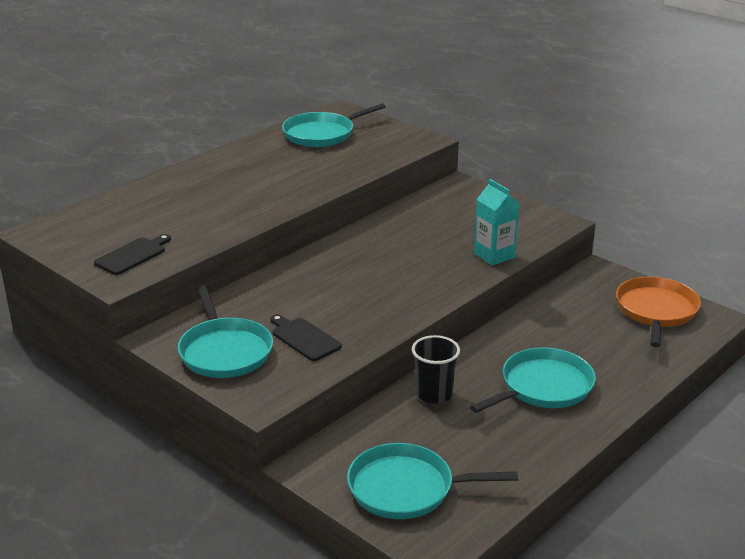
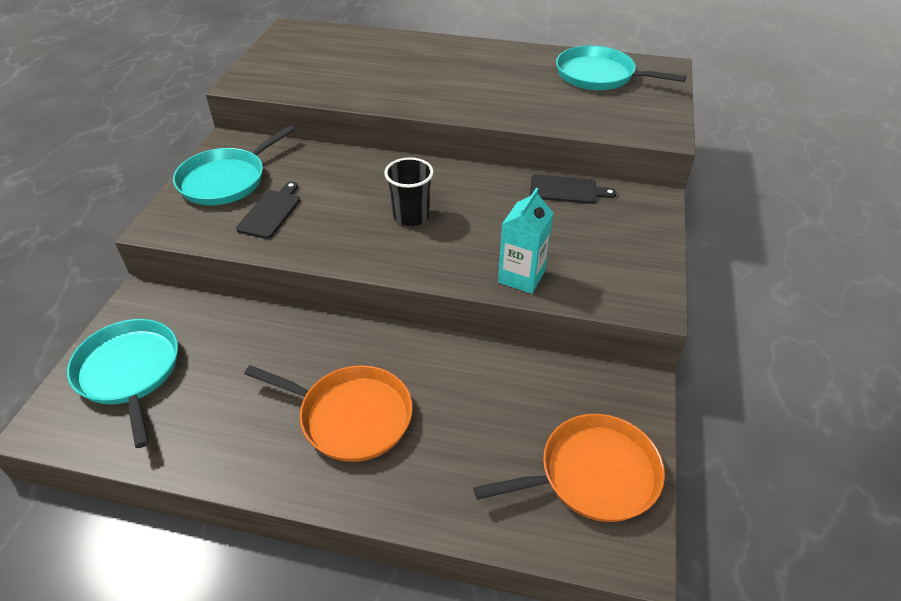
camera: 60 degrees right, 15 degrees up
(133, 255) = (286, 75): black cutting board -> black cutting board (566, 190)
(434, 394) = (290, 336): black cup -> black cup (411, 216)
(543, 387) = (351, 416): turquoise pan -> orange pan

